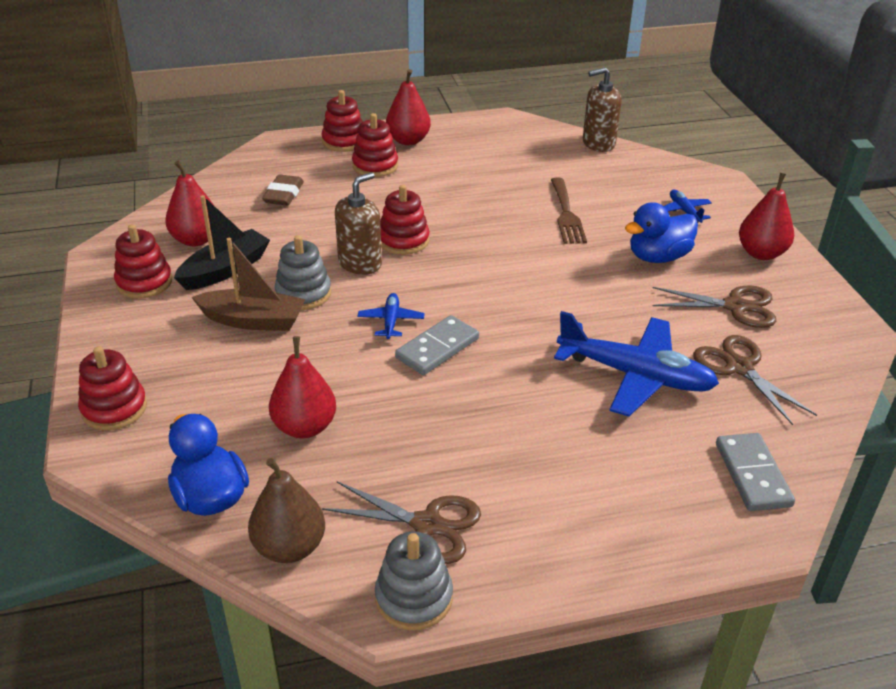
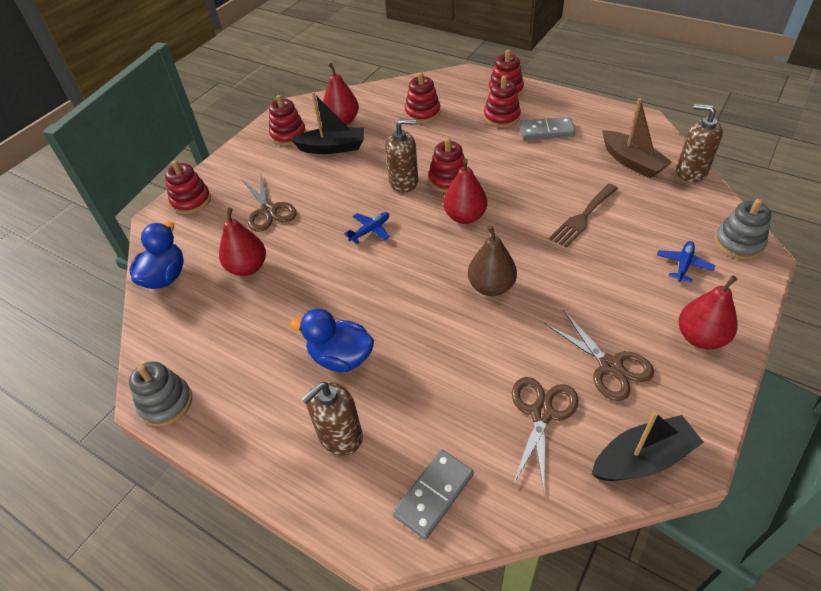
camera: 50 degrees right, 10 degrees up
(253, 320) = (306, 187): brown boat -> brown boat (632, 162)
(283, 194) = (422, 113): brown eraser -> red stacking toy
(289, 547) = (158, 330): brown pear -> brown pear (491, 287)
(303, 293) = (350, 185): grey stacking toy -> grey stacking toy (738, 243)
(408, 140) = (548, 107): red pear -> red pear (465, 217)
(427, 525) = (224, 368): brown scissors -> brown scissors (268, 211)
(437, 348) = (371, 264): grey domino -> grey domino (546, 131)
(623, 493) = (340, 436): none -> brown soap dispenser
(636, 376) = (460, 366): blue plane -> none
(658, 257) = (605, 289): blue duck -> blue duck (341, 357)
(836, 351) = (642, 458): none -> black boat

